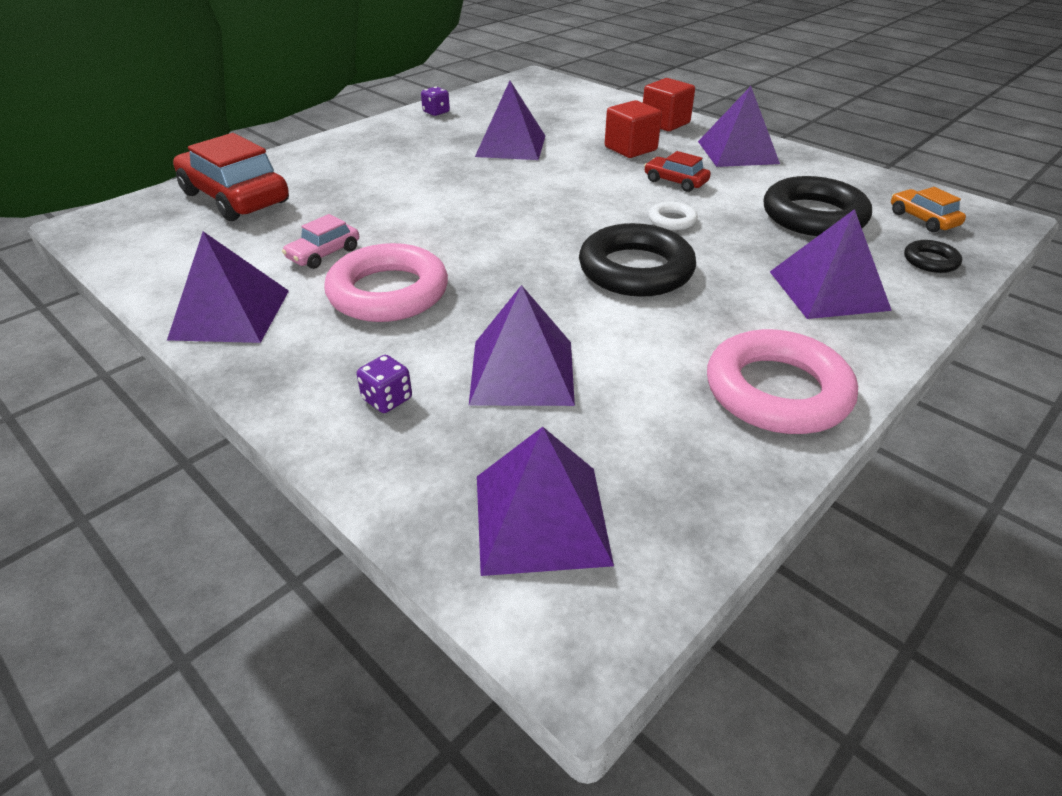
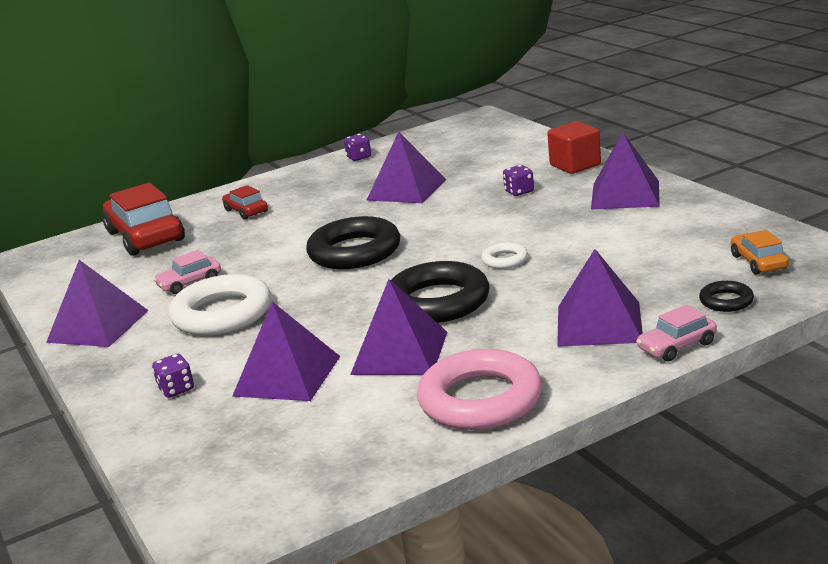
camera: 20 degrees right, 15 degrees down
(388, 292) = (222, 314): pink ring -> white ring
(541, 518) = (235, 469): purple pyramid -> purple pyramid (400, 352)
(630, 148) = (519, 191): red cube -> purple dice
(675, 182) = (537, 224): red car -> red car (246, 211)
(813, 216) = (647, 257): black ring -> black ring (354, 251)
(928, 313) = (677, 346): none -> pink car

